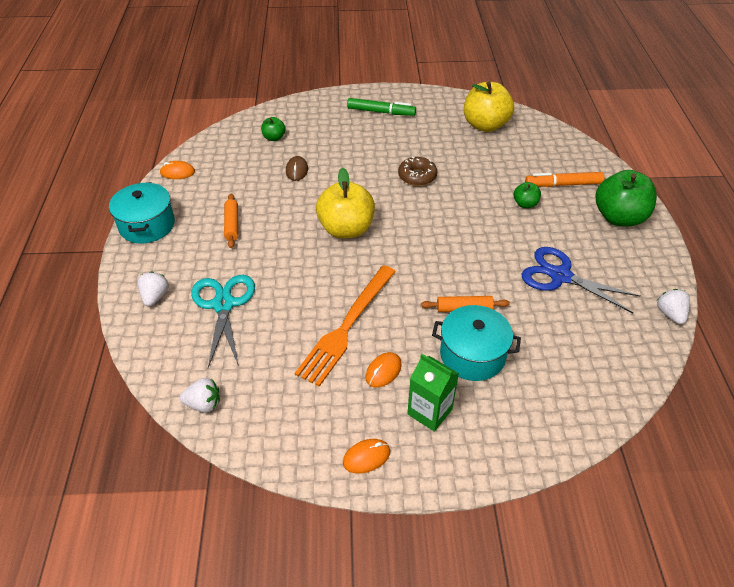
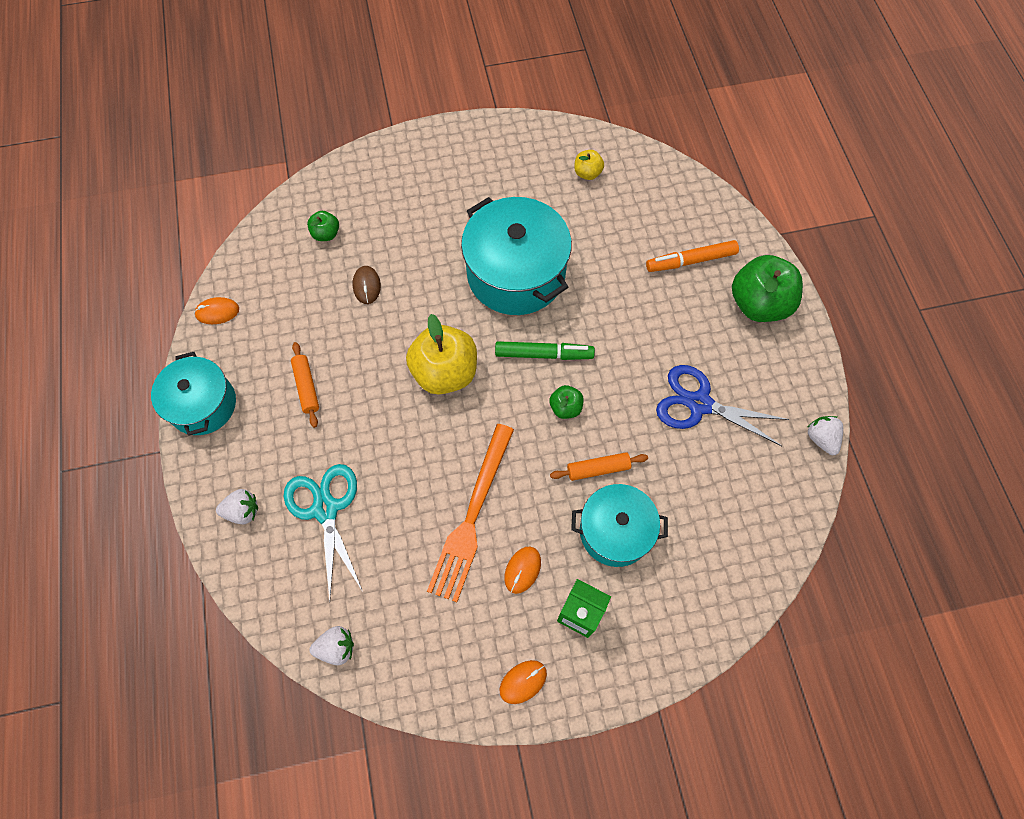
camera: 10 degrees left, 20 degrees up
(155, 296) = (243, 511): white strawberry -> white strawberry turned 90 degrees clockwise
(381, 112) = (453, 168): green marker -> green marker (544, 354)
(417, 176) = (516, 273): brown donut -> turquoise pot
(485, 125) = (587, 173): yellow apple -> yellow apple, size x0.48
(525, 204) = (649, 299): green apple -> green apple (565, 407)

